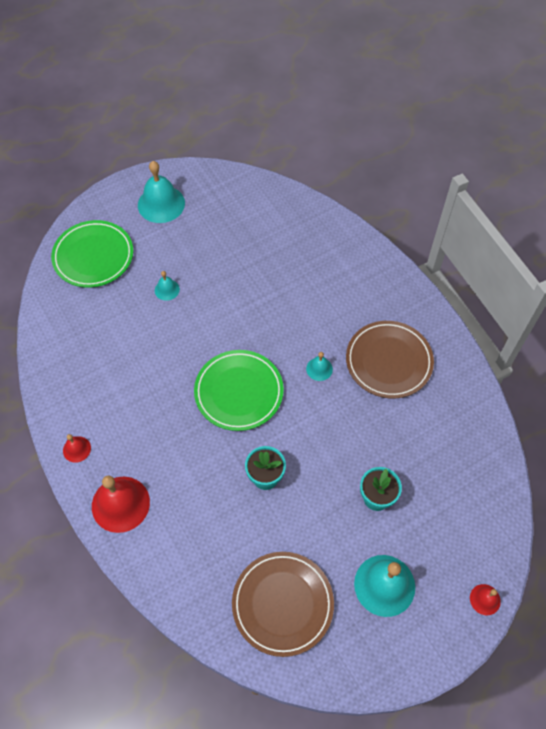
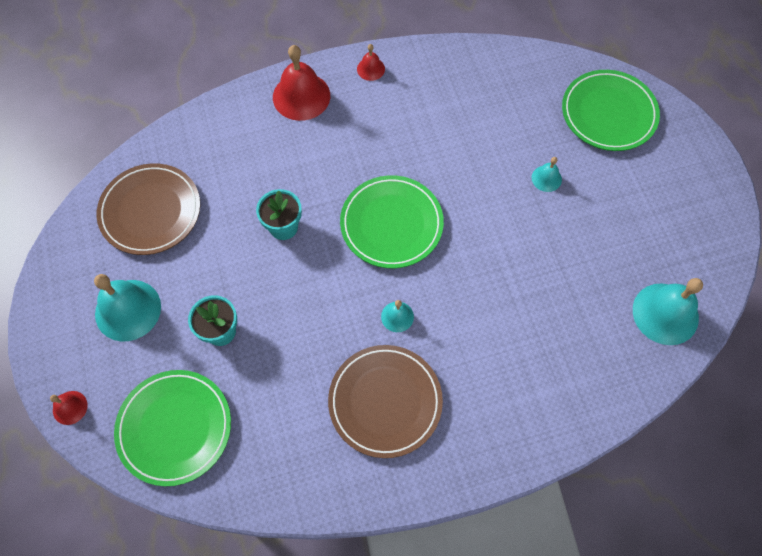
camera: 105 degrees right, 5 degrees up
(161, 204) = (680, 195): turquoise bell -> turquoise bell (665, 313)
(466, 505) = (175, 428): none -> green plate

